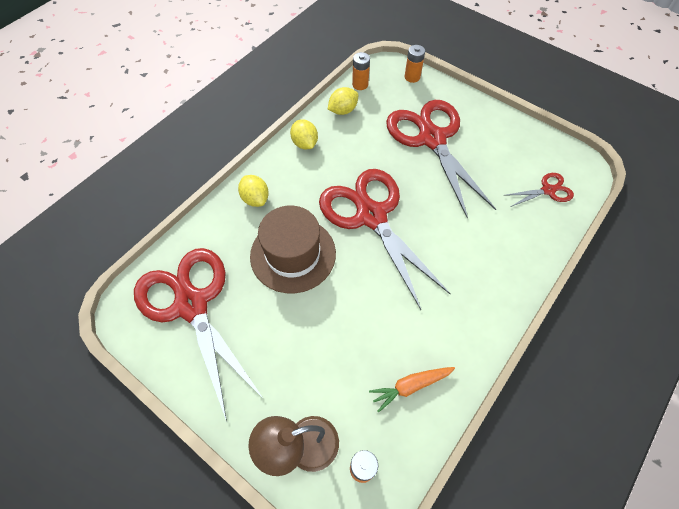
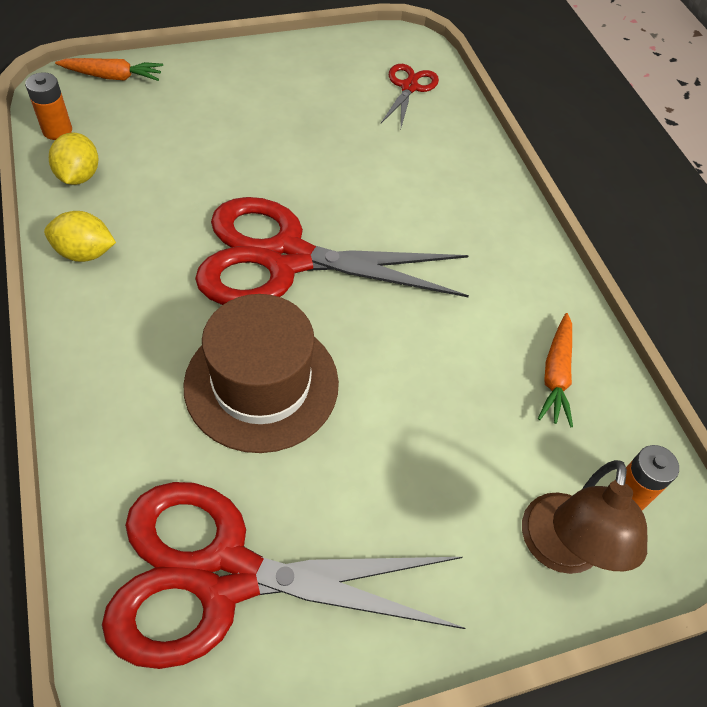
camera: 60 degrees left, 5 degrees down
(255, 199) = (116, 373): yellow lemon -> none
(412, 77) = (113, 77): orange battery -> orange carrot
(432, 139) = (233, 126): red scissors -> none

